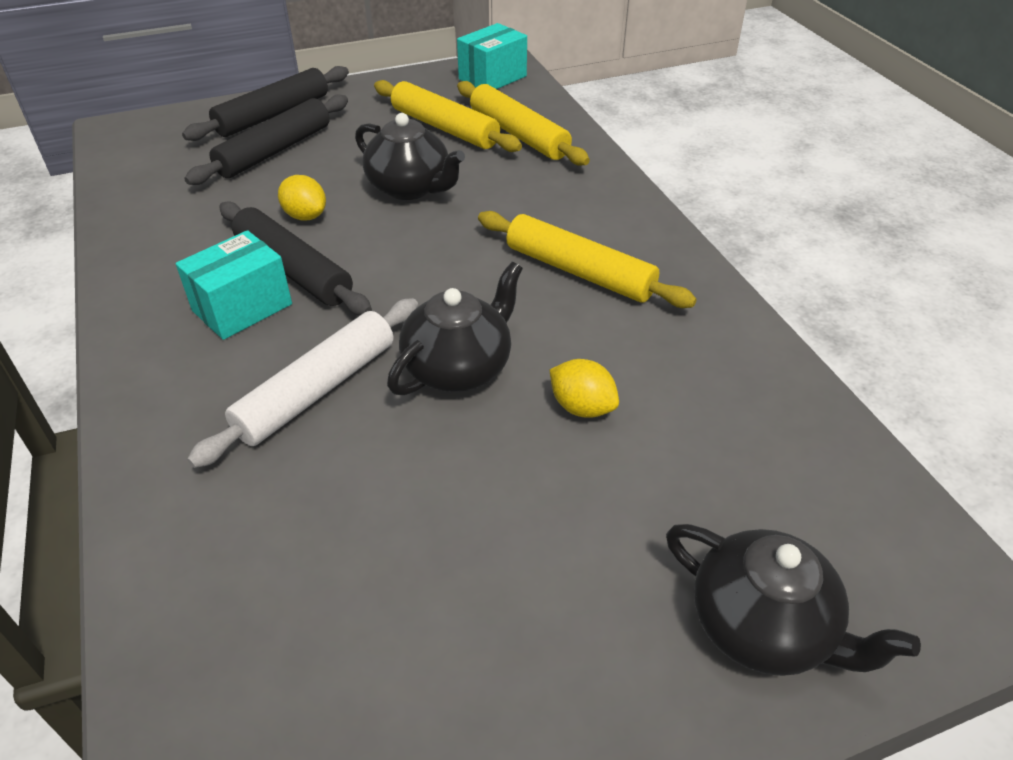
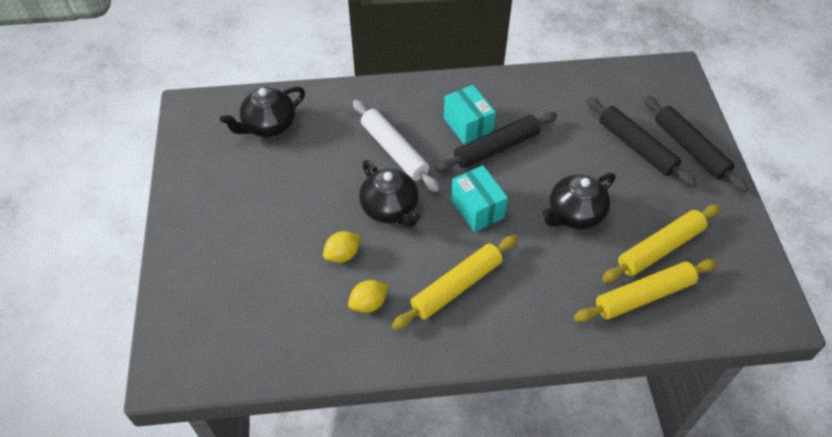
camera: 105 degrees right, 10 degrees up
(305, 216) = (551, 157): yellow lemon -> yellow lemon (368, 304)
(492, 78) = (751, 300): turquoise box -> turquoise box (477, 209)
(763, 627) = (195, 283): black teapot -> black teapot (268, 126)

